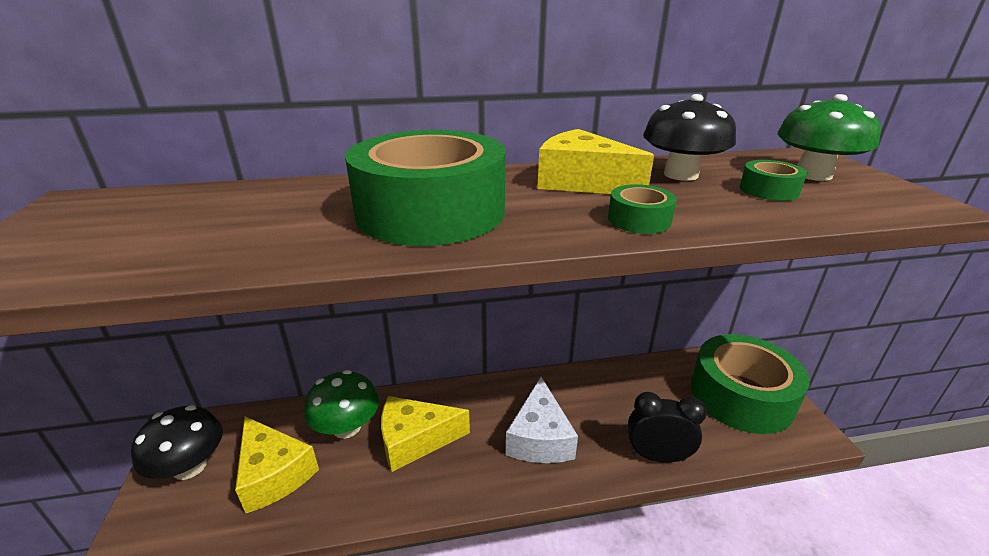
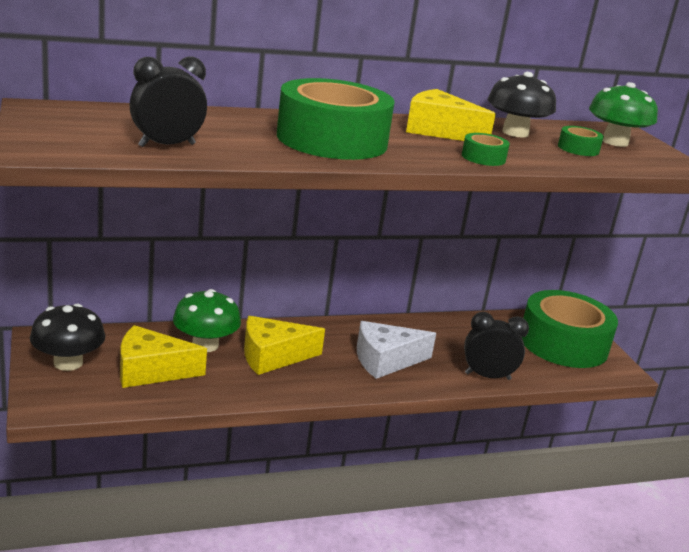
camera: 10 degrees left, 5 degrees down
(178, 248) = (167, 145): none -> black clock
(274, 474) = (150, 371): yellow cheese -> yellow cheese turned 135 degrees clockwise
(540, 438) = (385, 360): white cheese -> white cheese turned 75 degrees clockwise

